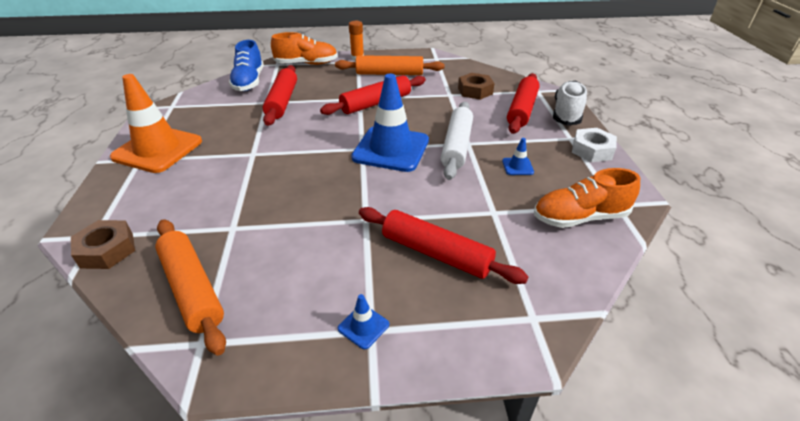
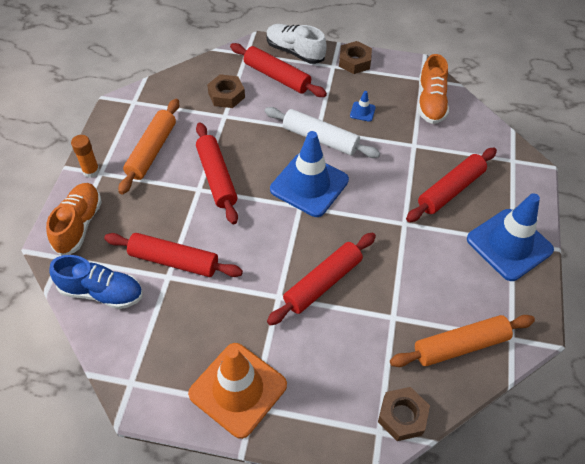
camera: 75 degrees left, 15 degrees up
(271, 175) = (322, 283): none -> red rolling pin
(363, 326) = (509, 244): blue traffic cone -> blue traffic cone, size x2.50
(592, 150) = (354, 62): white nut -> brown nut

